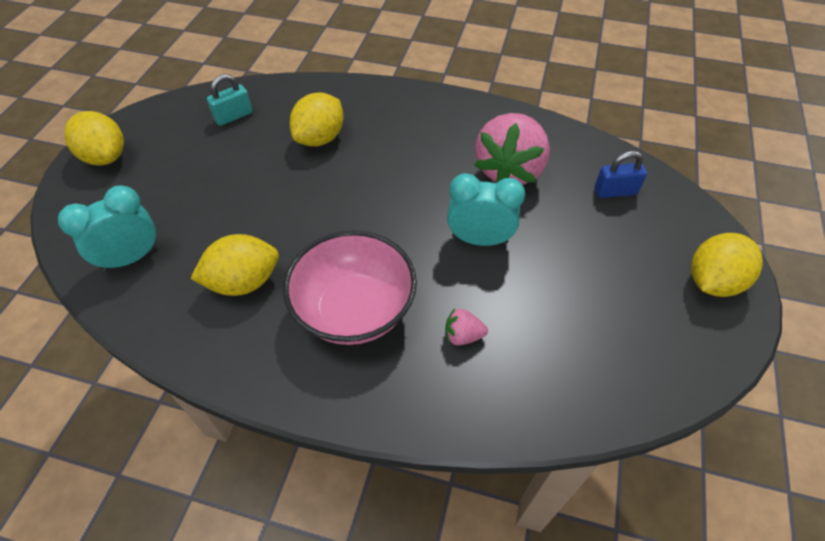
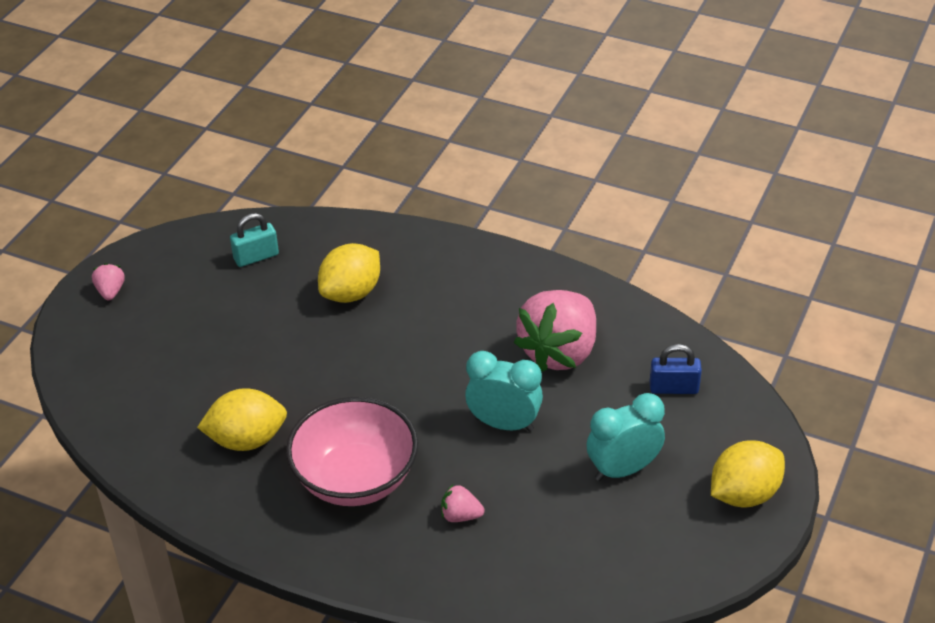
camera: 10 degrees right, 10 degrees down
(105, 157) = (110, 291): yellow lemon -> pink strawberry
(131, 258) = (134, 403): turquoise clock -> turquoise clock (623, 470)

